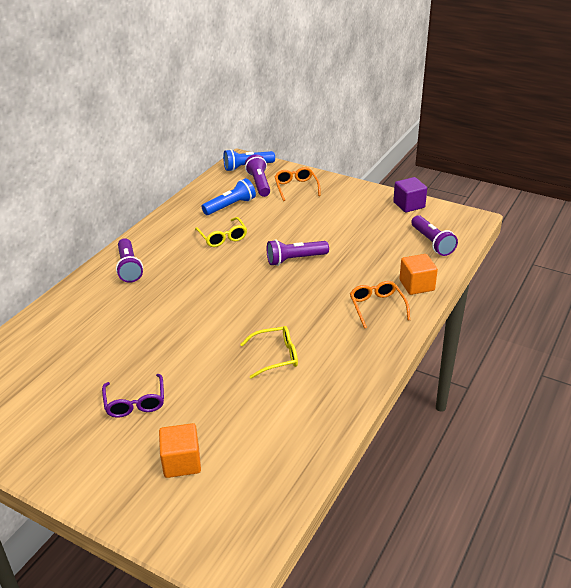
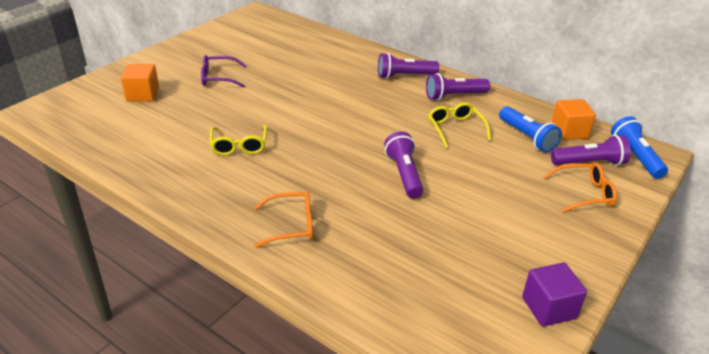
camera: 95 degrees right, 0 degrees up
(223, 238) = (455, 128): yellow glasses -> yellow glasses turned 90 degrees clockwise
(416, 285) = (326, 270): orange cube -> orange cube (569, 132)
(432, 243) = (431, 312): purple flashlight -> purple flashlight (454, 96)

